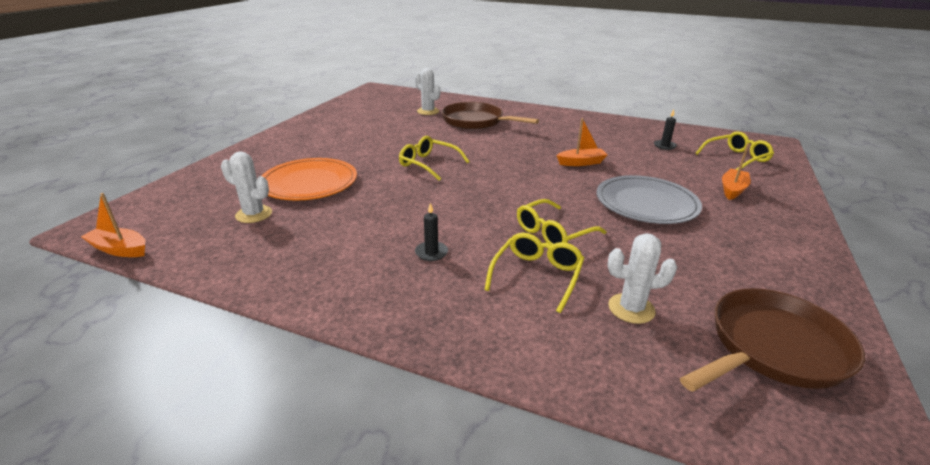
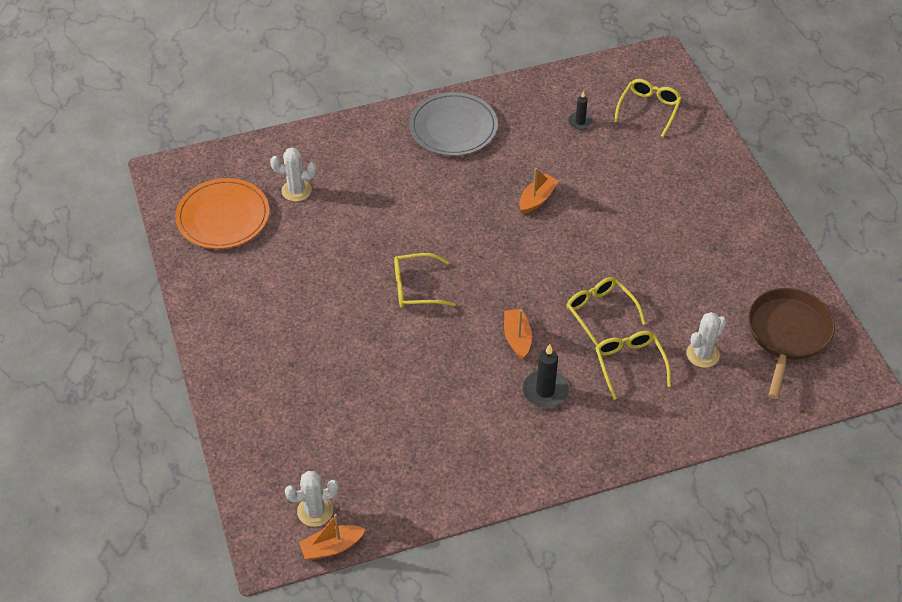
camera: 40 degrees left, 20 degrees up
(254, 214) = (368, 448): white cactus -> white cactus (315, 511)
(309, 183) = (352, 383): orange plate -> orange plate (223, 217)
(431, 253) = (545, 391): black candle -> black candle, size x1.62
(476, 121) = (370, 181): brown pan -> none
(553, 232) = (600, 312): yellow glasses -> yellow glasses turned 135 degrees clockwise
(646, 203) = (631, 231): grey plate -> grey plate (453, 127)
(732, 190) = (676, 168): orange boat -> orange boat (517, 338)

